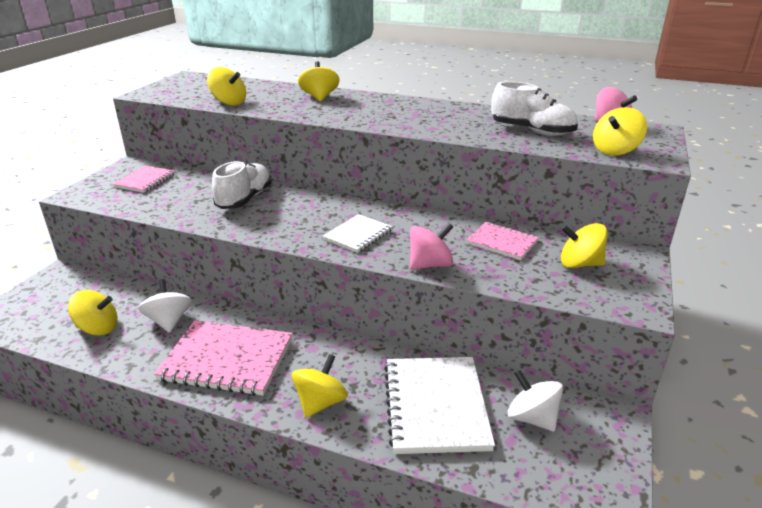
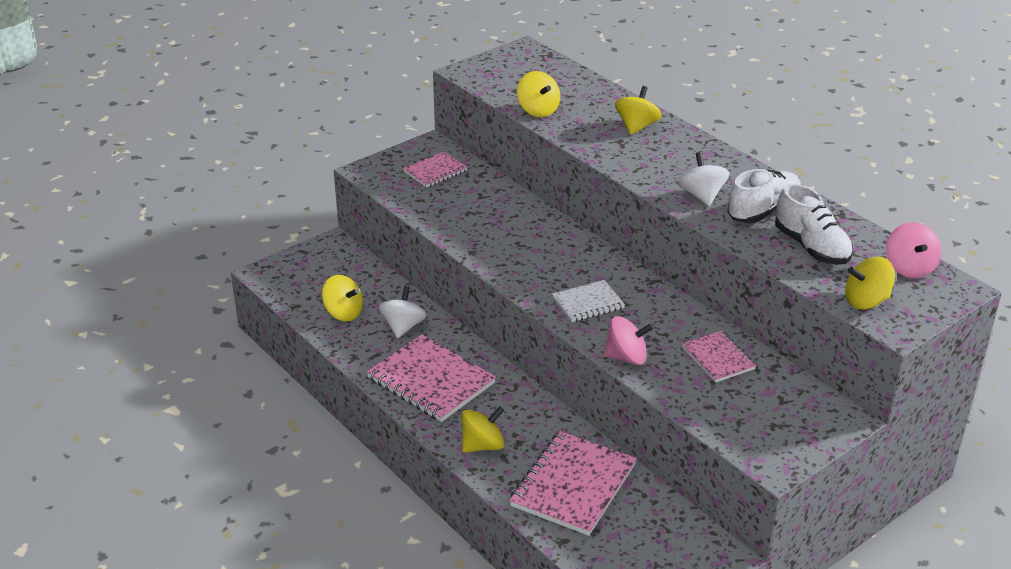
camera: 30 degrees right, 5 degrees up
(244, 199) = (513, 225): white shoe -> white shoe (763, 211)
(435, 406) = (573, 485): white notebook -> pink notebook
(531, 418) = (646, 527): white spinning top -> white spinning top (701, 196)
(579, 264) = (769, 406): yellow spinning top -> none

